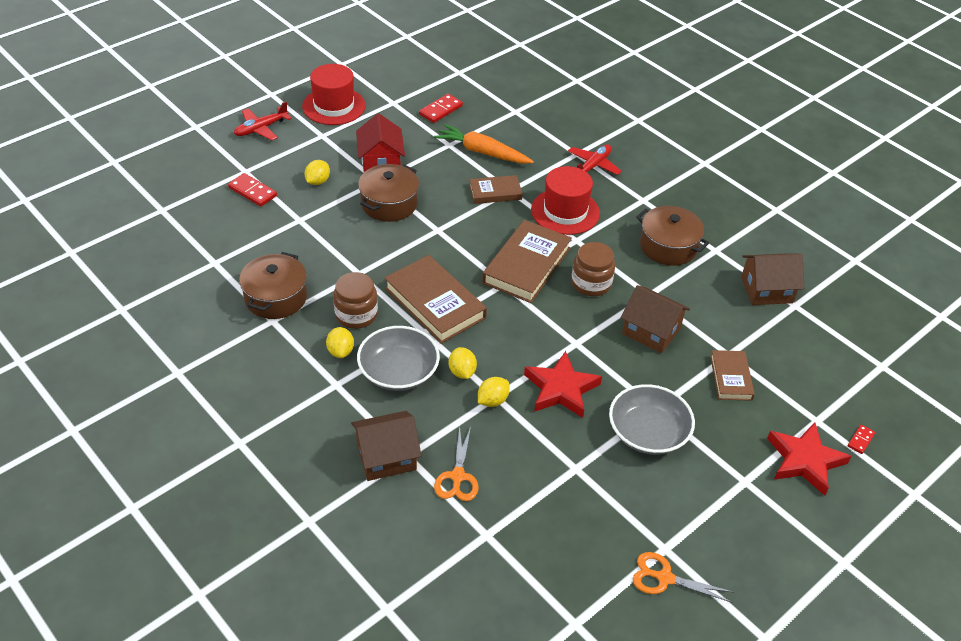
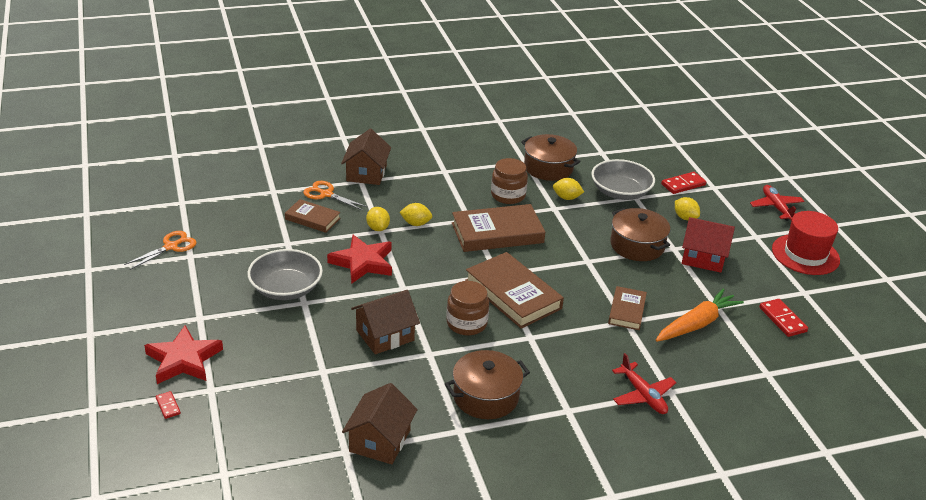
camera: 115 degrees right, 10 degrees down
(340, 351) = (475, 180): yellow lemon -> yellow lemon (566, 198)
(398, 372) = (437, 197): grey bowl -> grey bowl (620, 192)
(565, 211) = (576, 346): red hat -> none
(731, 378) = (297, 359): brown book -> brown book (312, 219)

